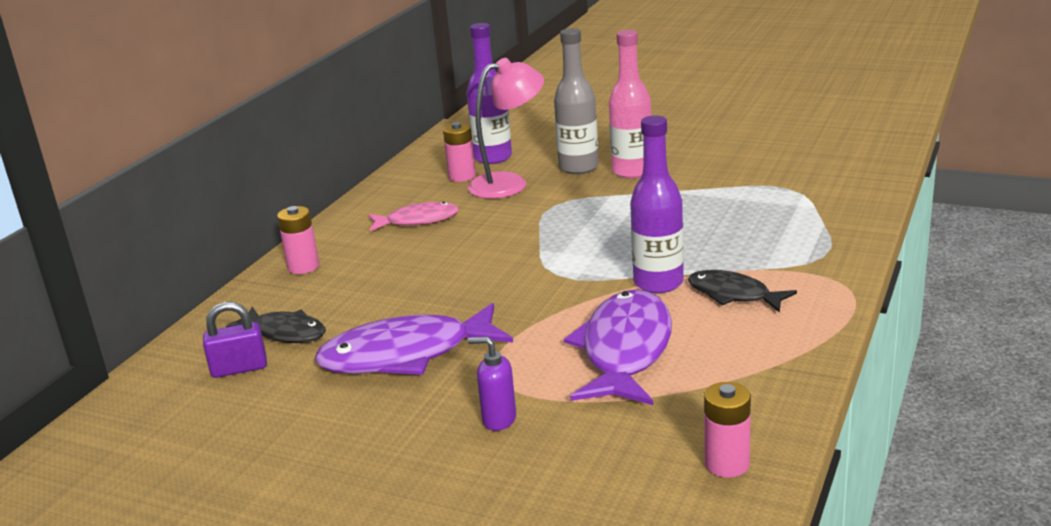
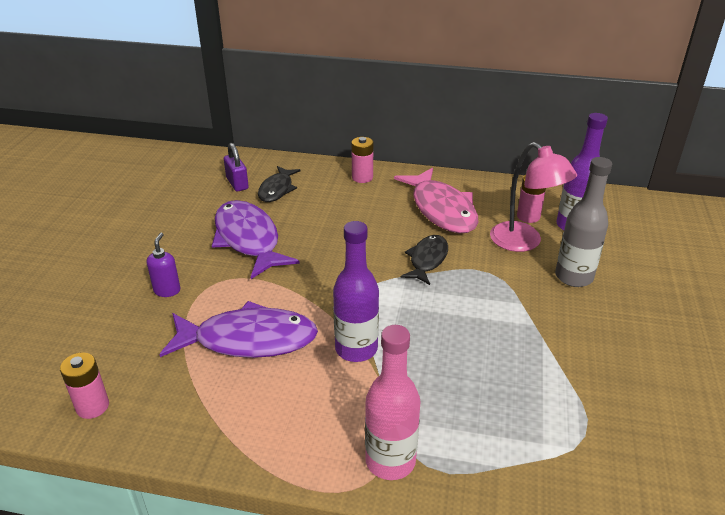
camera: 75 degrees right, 10 degrees up
(418, 220) = (441, 209): pink fish -> pink fish, size x1.71
(632, 171) = (579, 312): pink bottle -> pink bottle (390, 461)
(733, 295) = (339, 398): black fish -> black fish (427, 260)

